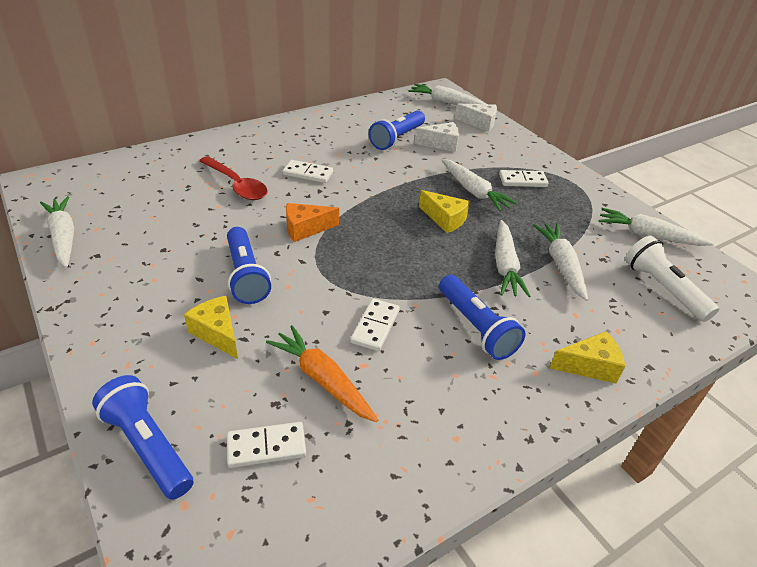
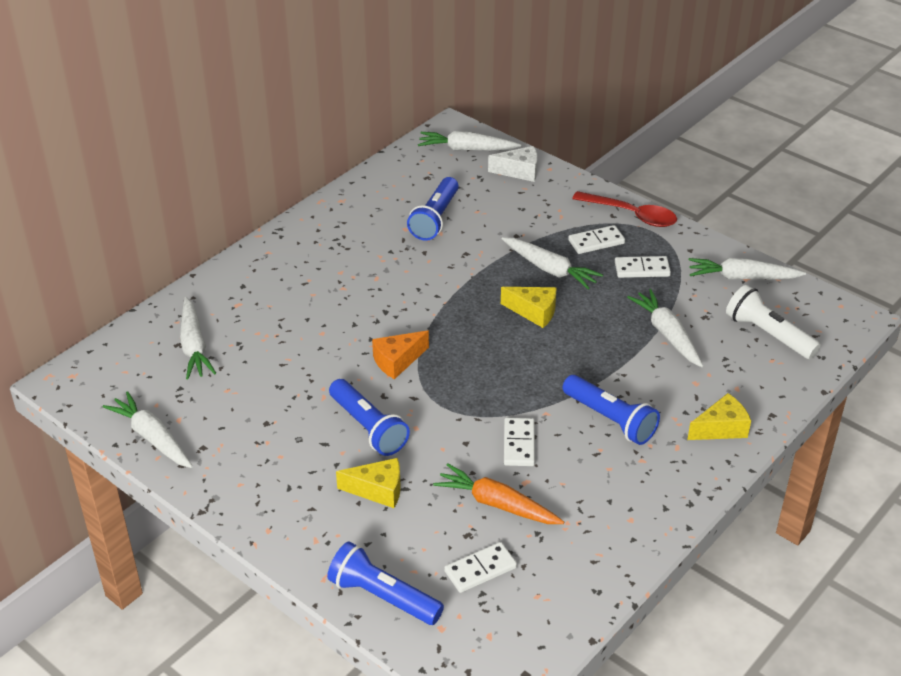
camera: 15 degrees left, 0 degrees up
(217, 333) = (378, 490): yellow cheese -> yellow cheese turned 150 degrees clockwise
(236, 185) = (291, 328): red spoon -> red spoon (631, 215)
(308, 173) = (361, 293): white domino -> white domino (642, 269)
(441, 144) = (488, 214): white cheese -> none
(505, 266) = (614, 349): white carrot -> white carrot (194, 346)

